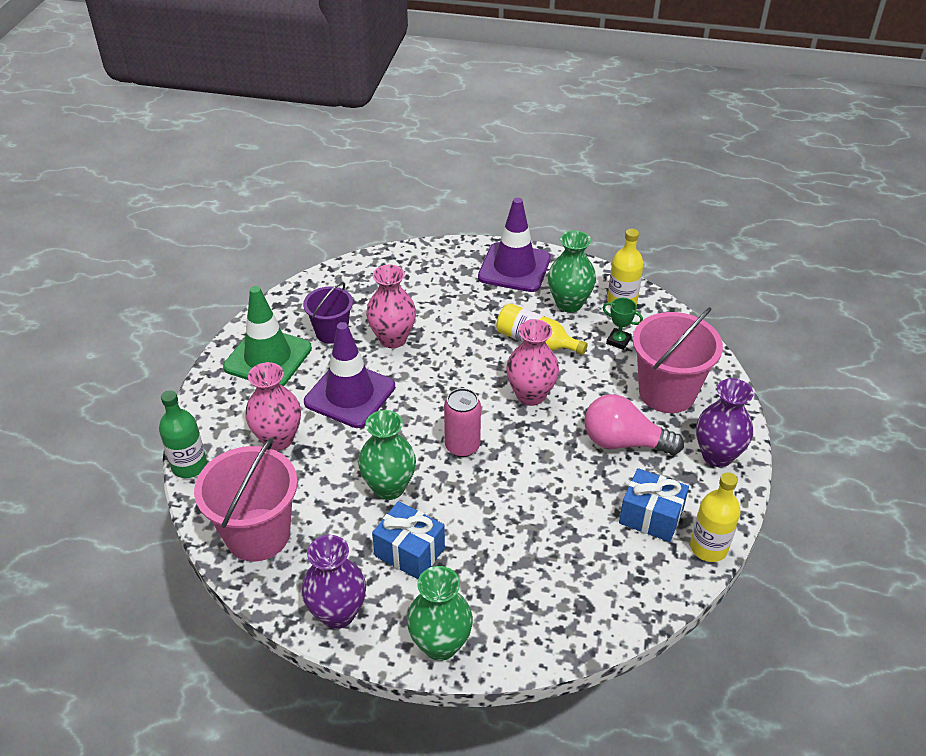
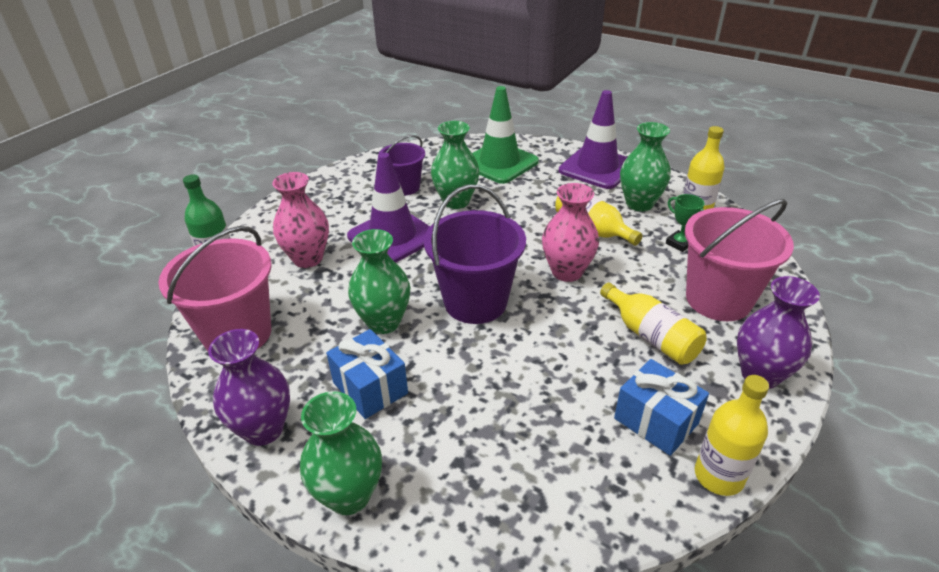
camera: 20 degrees right, 5 degrees down
(268, 358) = (339, 196): green traffic cone -> green traffic cone (499, 163)
(393, 339) = (456, 201): pink vase -> green vase
(462, 446) = (475, 302): pink can -> purple bucket
(624, 442) = (651, 336): pink light bulb -> yellow bottle

